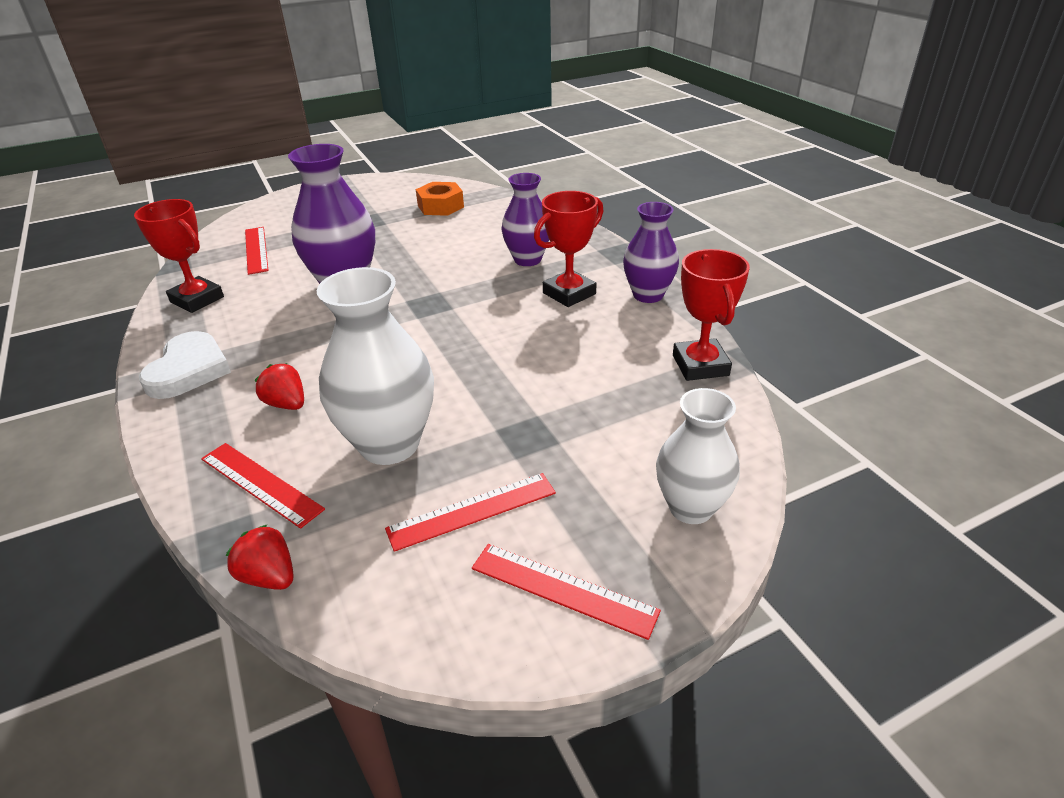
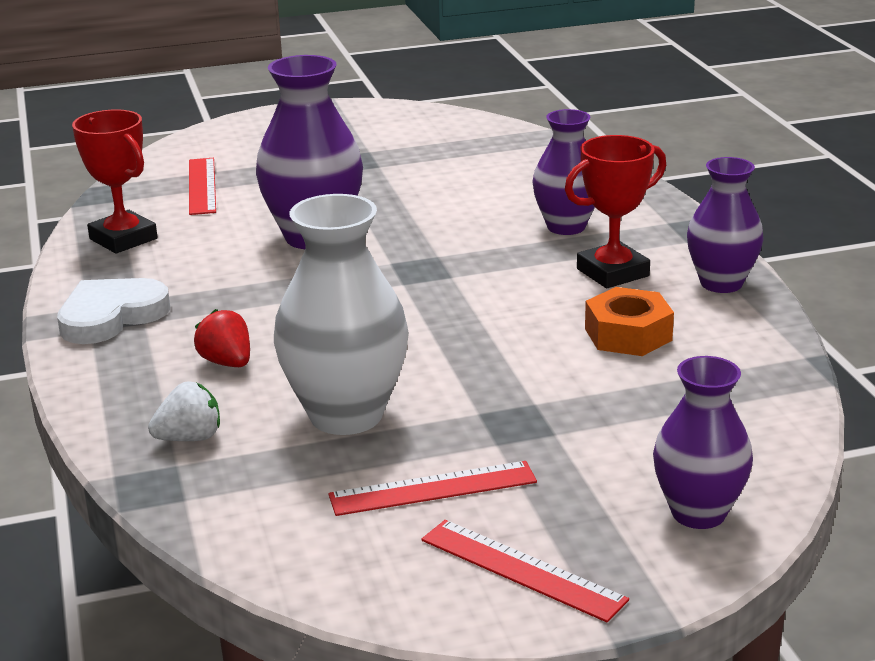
camera: 10 degrees right, 10 degrees down
(189, 370) = (111, 316): white heart -> white heart turned 150 degrees counterclockwise
(260, 483) = (190, 438): red ruler -> white strawberry
(269, 576) = (194, 523): red strawberry -> none
(440, 206) = (459, 149): orange nut -> orange nut (628, 334)
(691, 507) = (698, 513): white vase -> purple vase
(700, 365) = (764, 370): red trophy -> none

